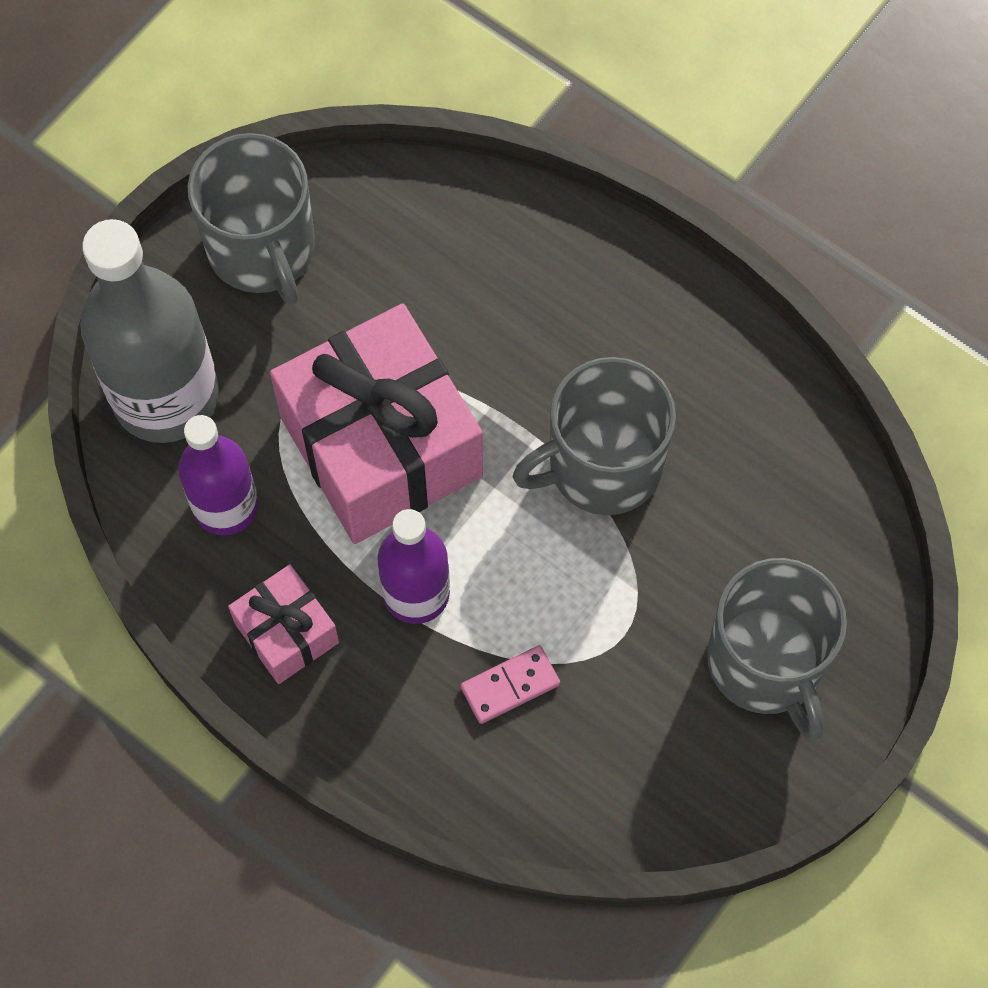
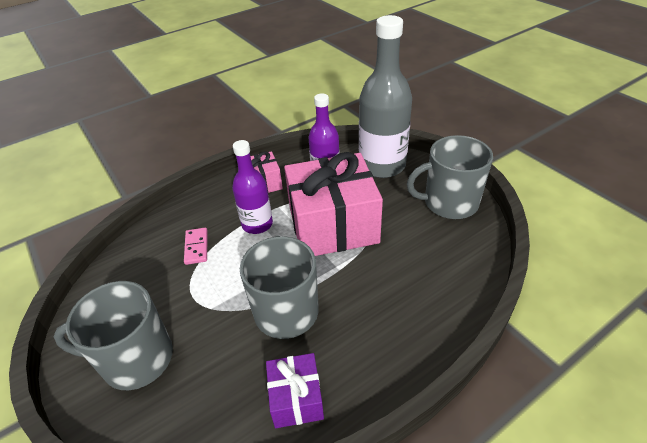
camera: 110 degrees right, 25 degrees down
(744, 400) = (296, 398): none -> purple gift

